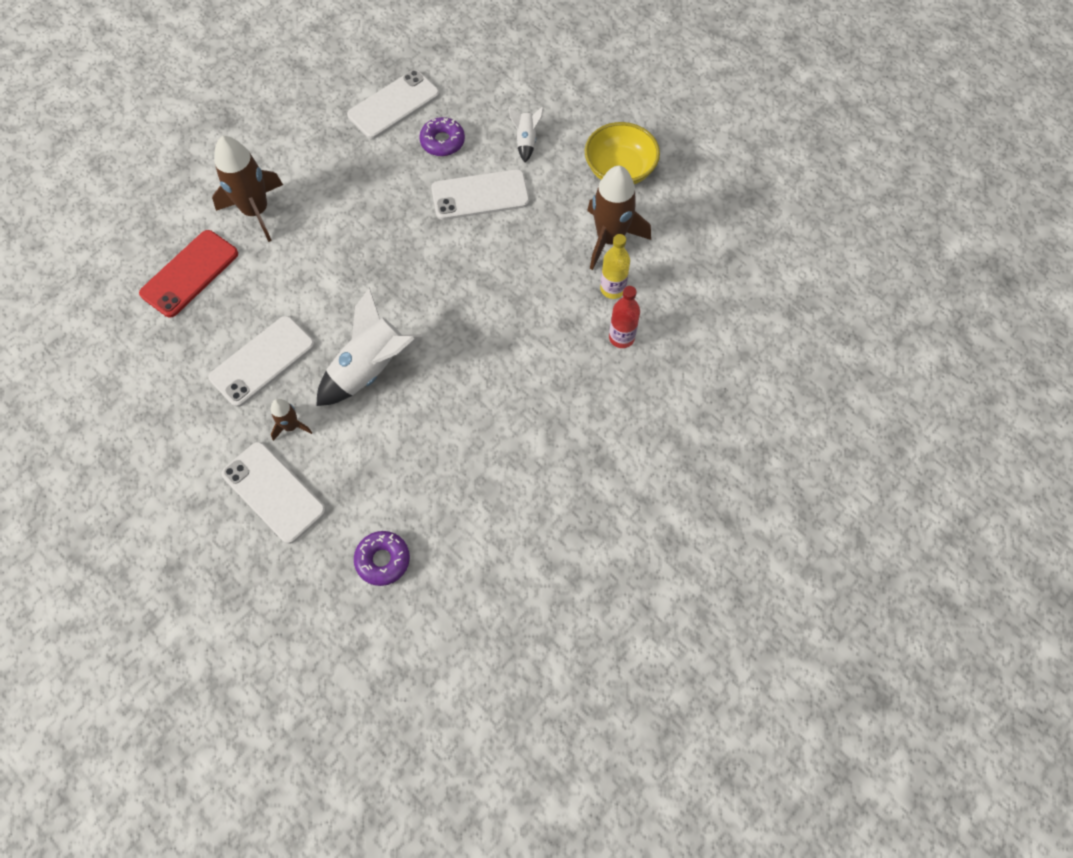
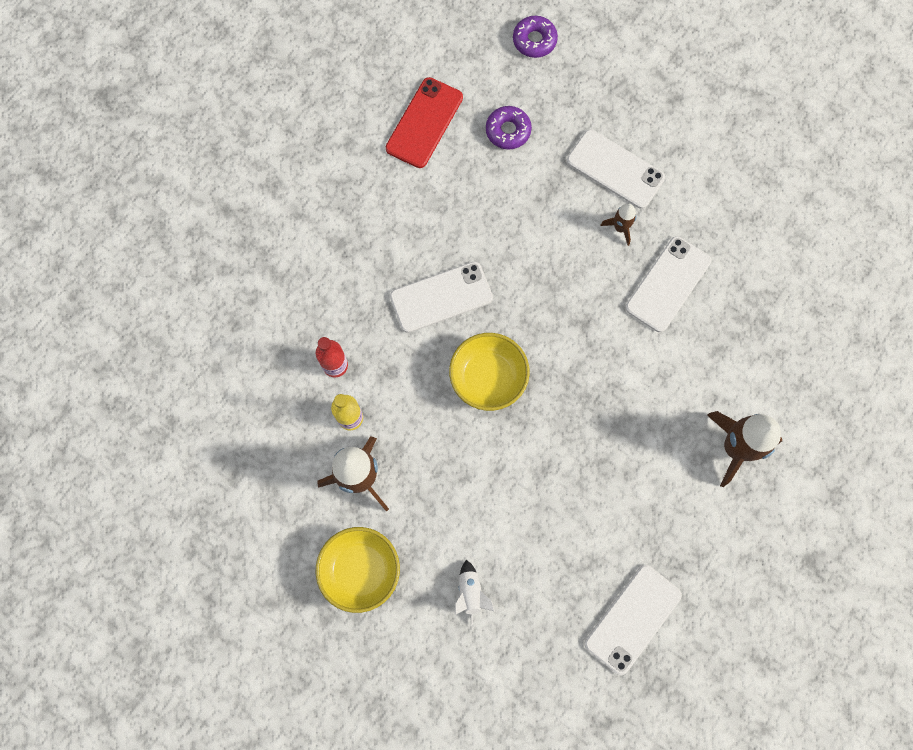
camera: 170 degrees right, 10 degrees up
(189, 273) = (773, 363): red phone -> red phone (424, 123)
(370, 369) = (565, 293): white rocket -> none
(442, 141) = (564, 575): purple donut -> purple donut (534, 40)
(470, 303) = (488, 378): none -> yellow bowl
(480, 195) = (506, 509): white phone -> white phone (441, 297)

